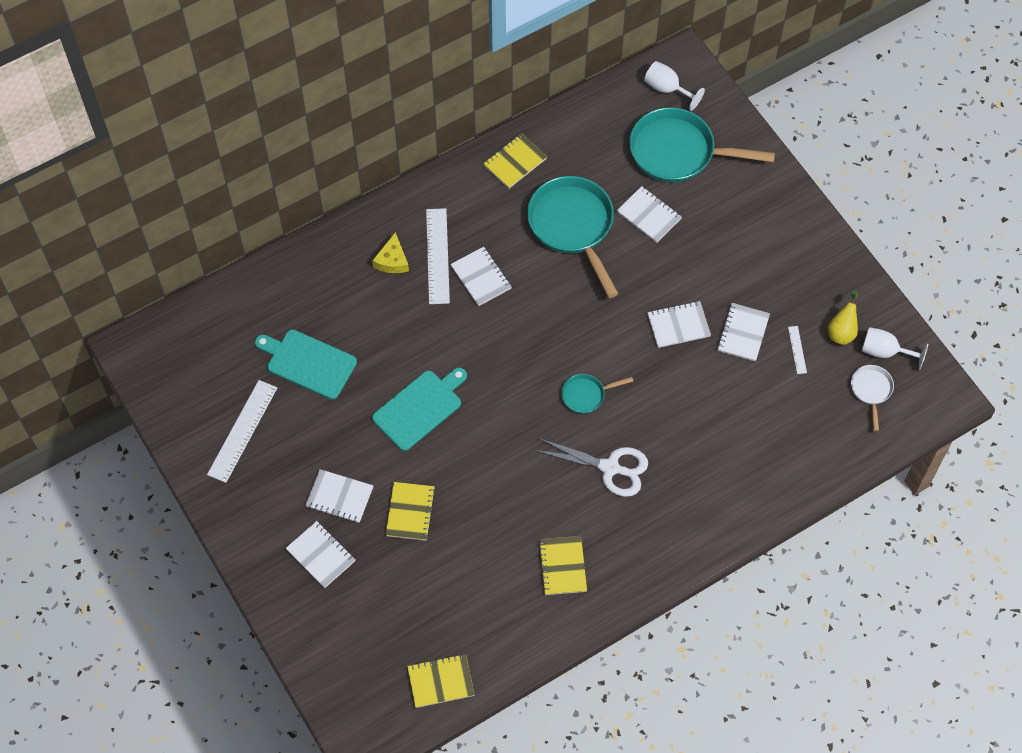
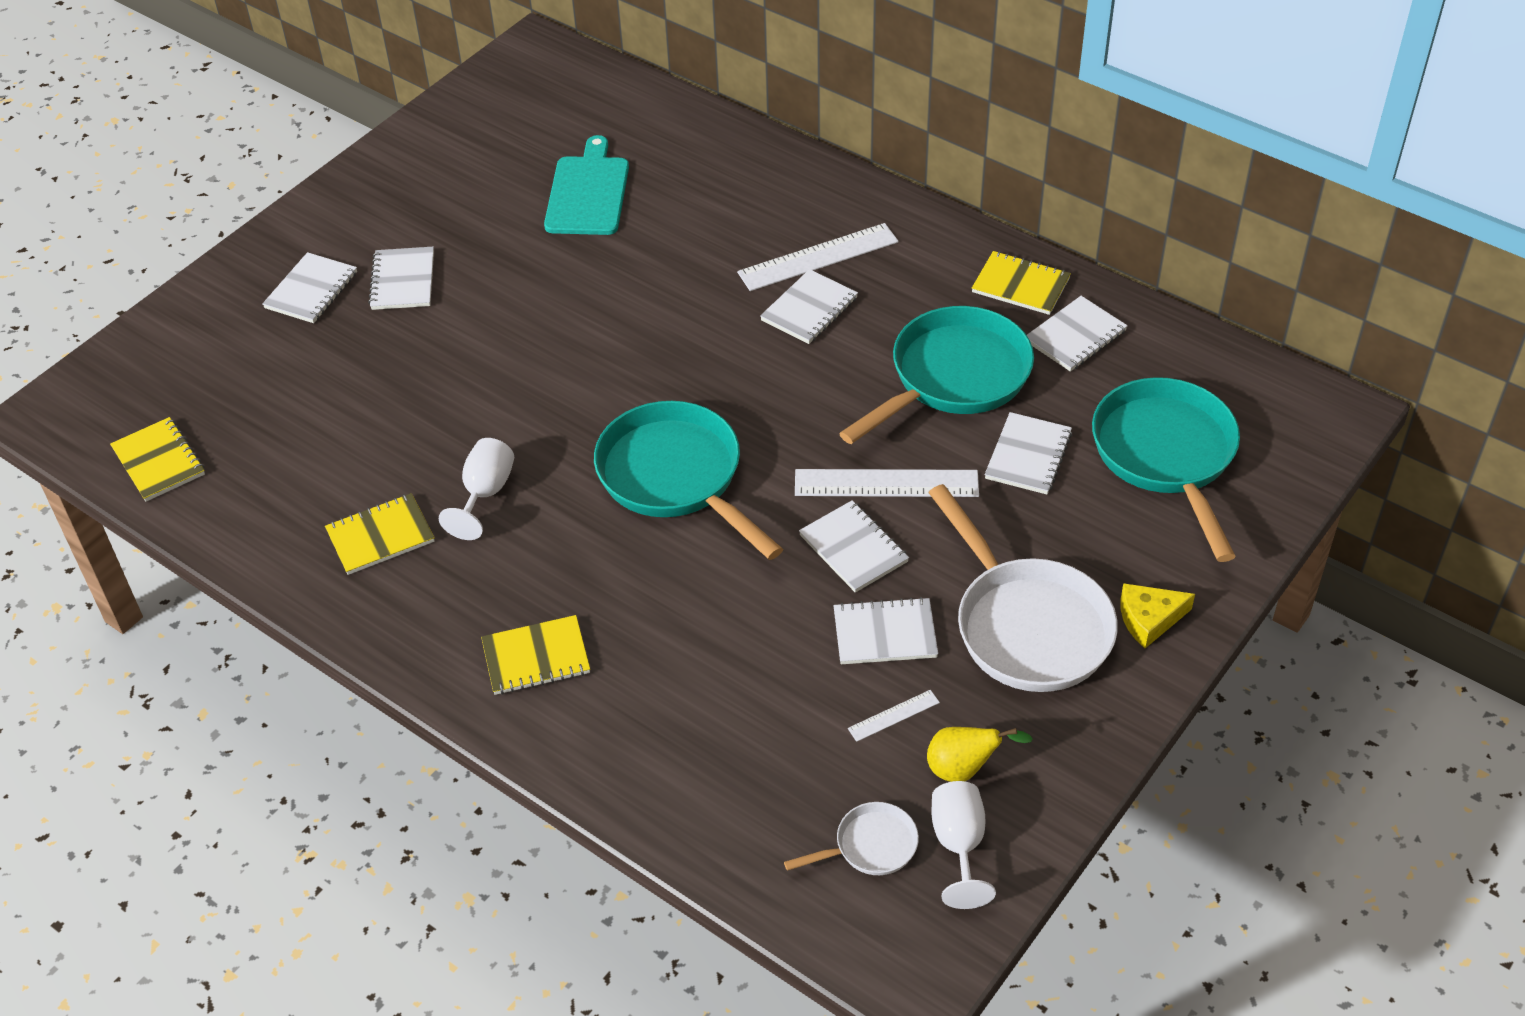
camera: 70 degrees right, 15 degrees down
(242, 431) = (462, 168): white ruler -> white ruler (886, 483)
(392, 260) = (785, 218): yellow cheese -> yellow cheese (1149, 619)
(410, 512) = (407, 353): yellow notebook -> yellow notebook (536, 658)
(420, 408) = (571, 313): turquoise cutting board -> none
(569, 153) = (1075, 336): none -> white notebook
(586, 395) = (676, 477): turquoise pan -> turquoise pan, size x2.09
(610, 468) = (565, 541): white scissors -> none
(667, 89) = (1271, 409): white goblet -> white goblet (485, 494)
(765, 266) = (1027, 626): none -> white pan

